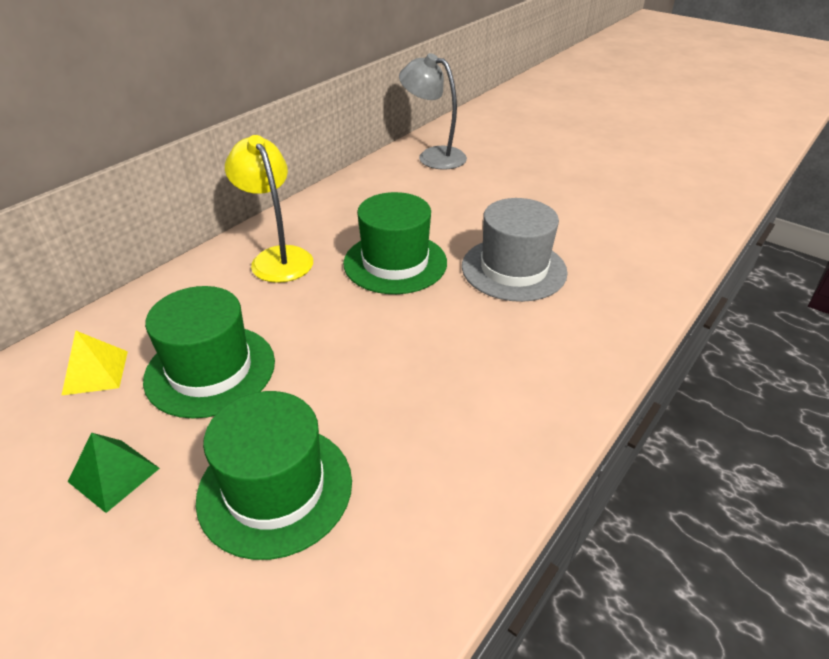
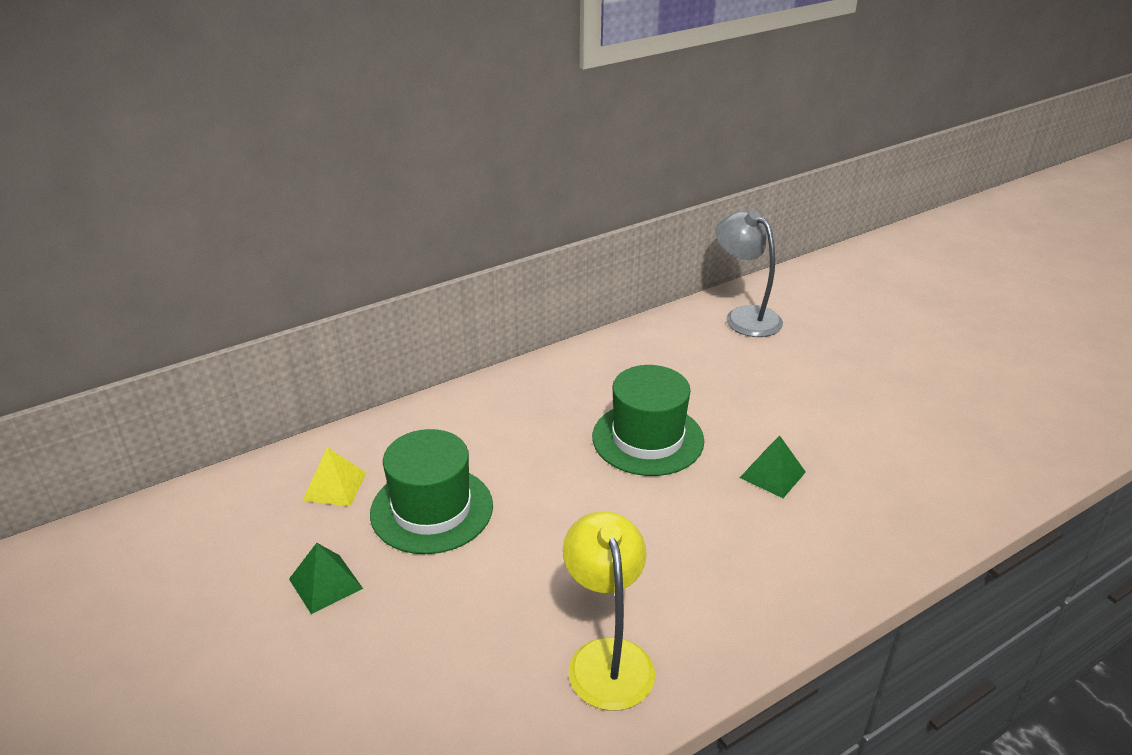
camera: 20 degrees right, 5 degrees down
(275, 488) = (451, 634): green hat -> none
(277, 257) = (531, 406): yellow lamp -> yellow lamp (607, 657)
(513, 269) = (772, 474): grey hat -> green pyramid

